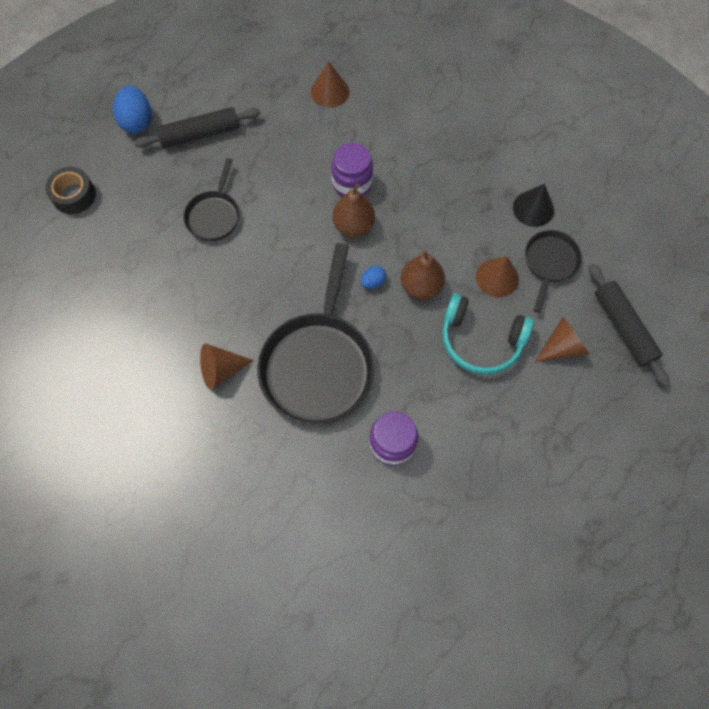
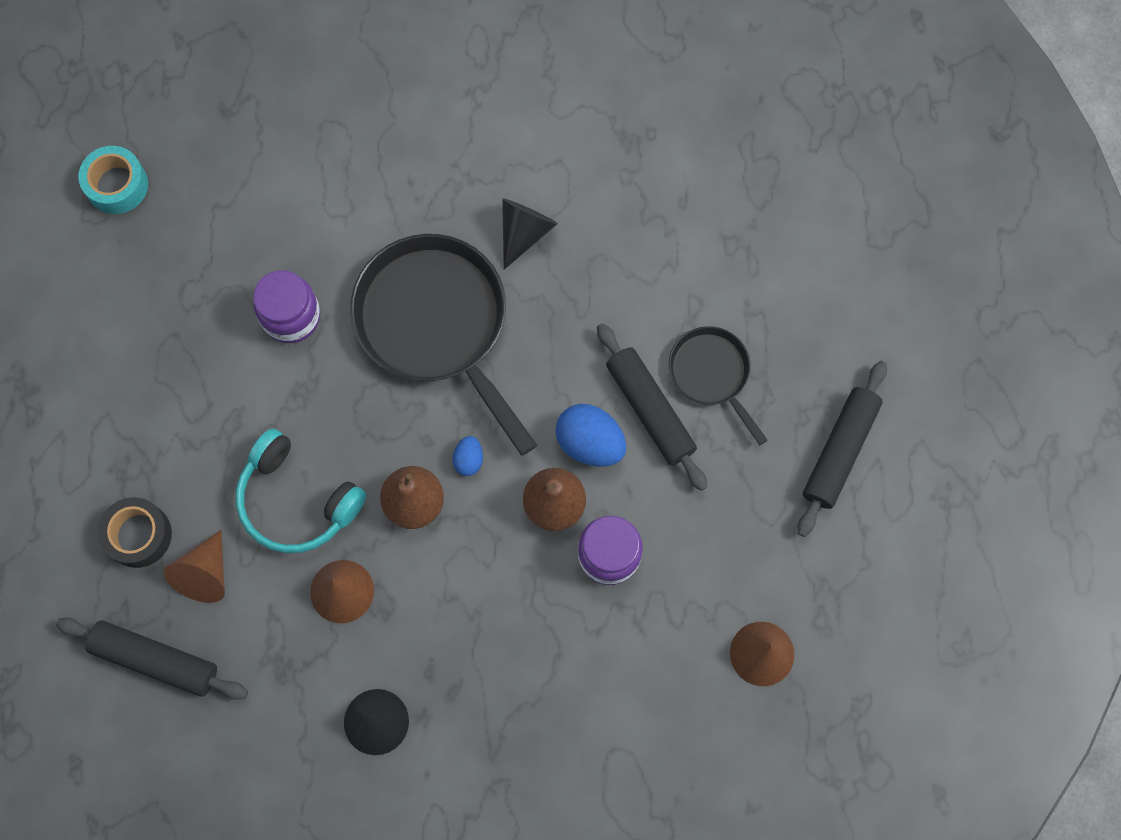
camera: 135 degrees right, 5 degrees up
(74, 195) = (878, 257): black tape -> black tape (138, 535)
(137, 121) = (924, 399): blue egg -> blue egg (590, 443)
(221, 370) = (524, 232): brown cone -> black cone
(261, 226) = (650, 410): none -> black rolling pin
(421, 635) = (117, 185): none -> turquoise tape
(480, 340) = (296, 501): turquoise headphones -> turquoise headphones turned 120 degrees counterclockwise
(549, 263) = (298, 665): black pan -> none

